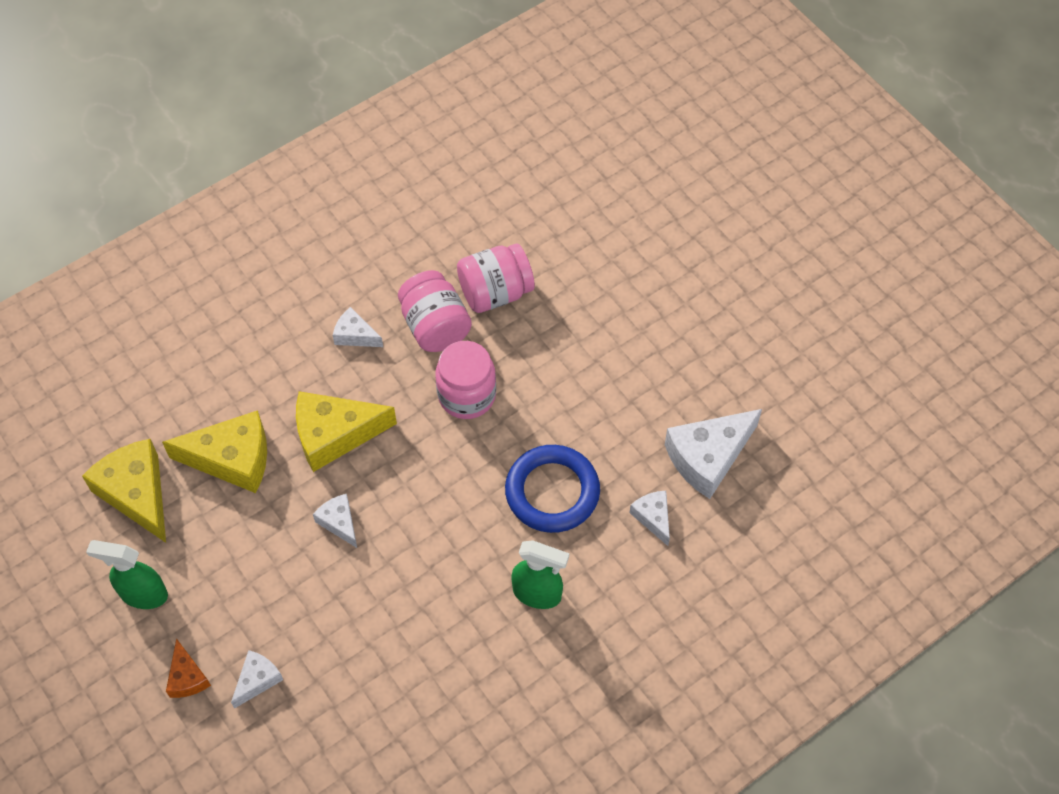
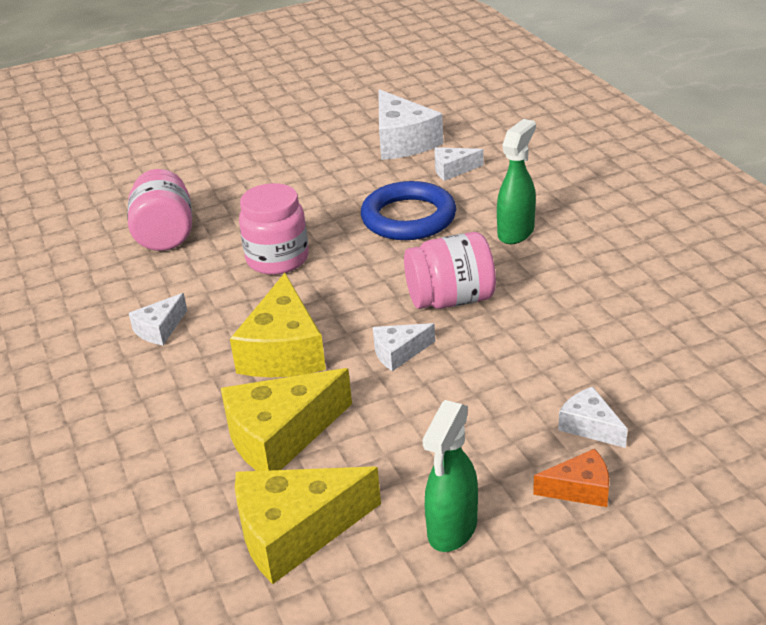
camera: 75 degrees left, 25 degrees down
(232, 459) = (280, 436): yellow cheese -> yellow cheese turned 135 degrees counterclockwise
(435, 326) = (182, 274): pink jar -> pink jar (451, 300)

